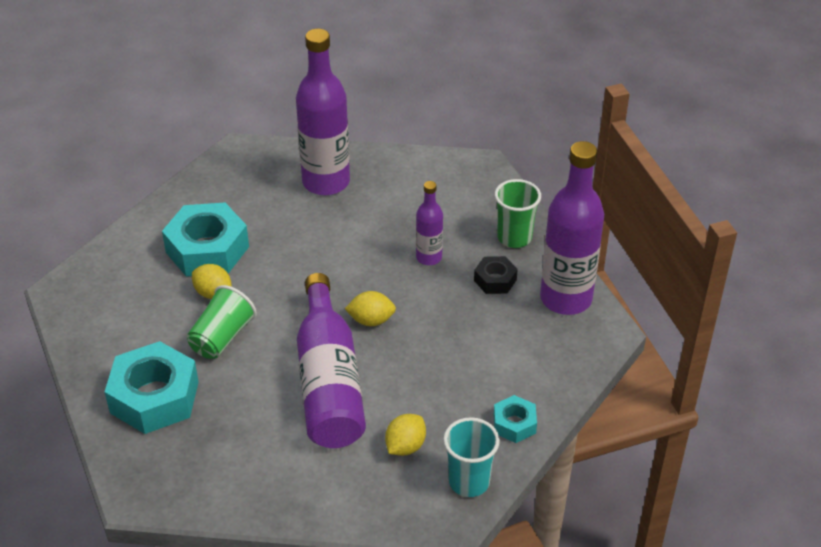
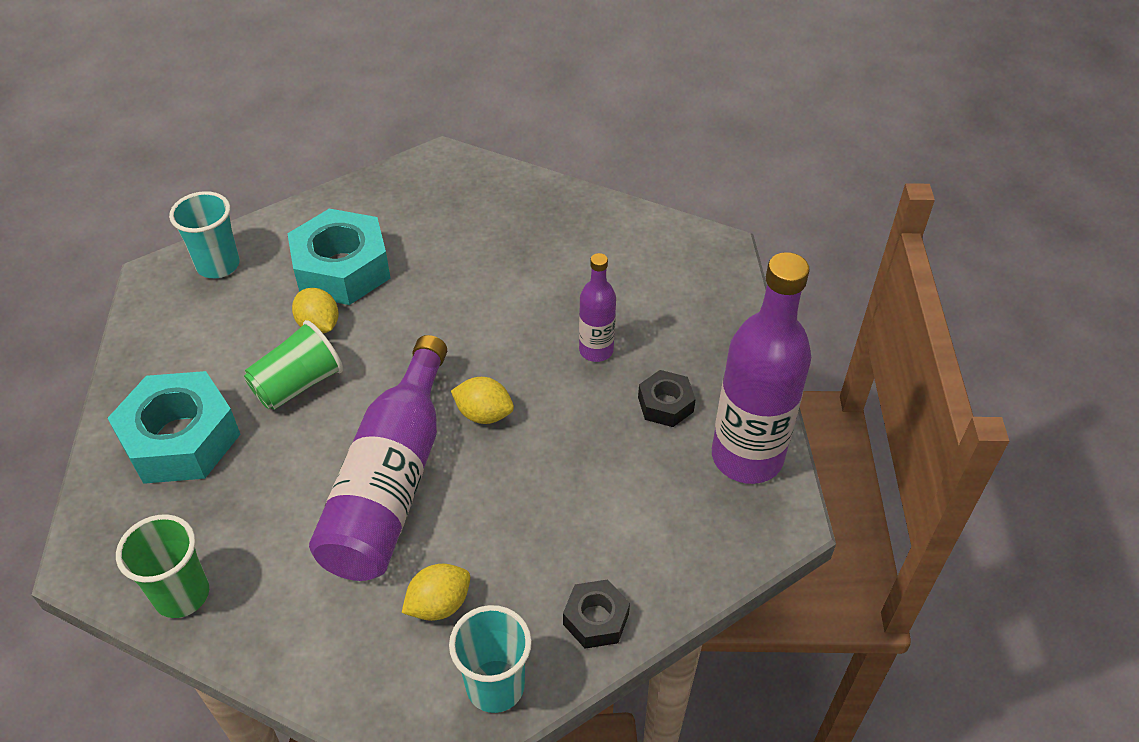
camera: 20 degrees right, 5 degrees up
(106, 271) = (218, 265): none -> turquoise cup
(326, 182) = (520, 221): purple bottle -> none
(514, 237) = (717, 353): green cup -> green cup (182, 595)
(514, 424) = (596, 619): turquoise nut -> black nut

